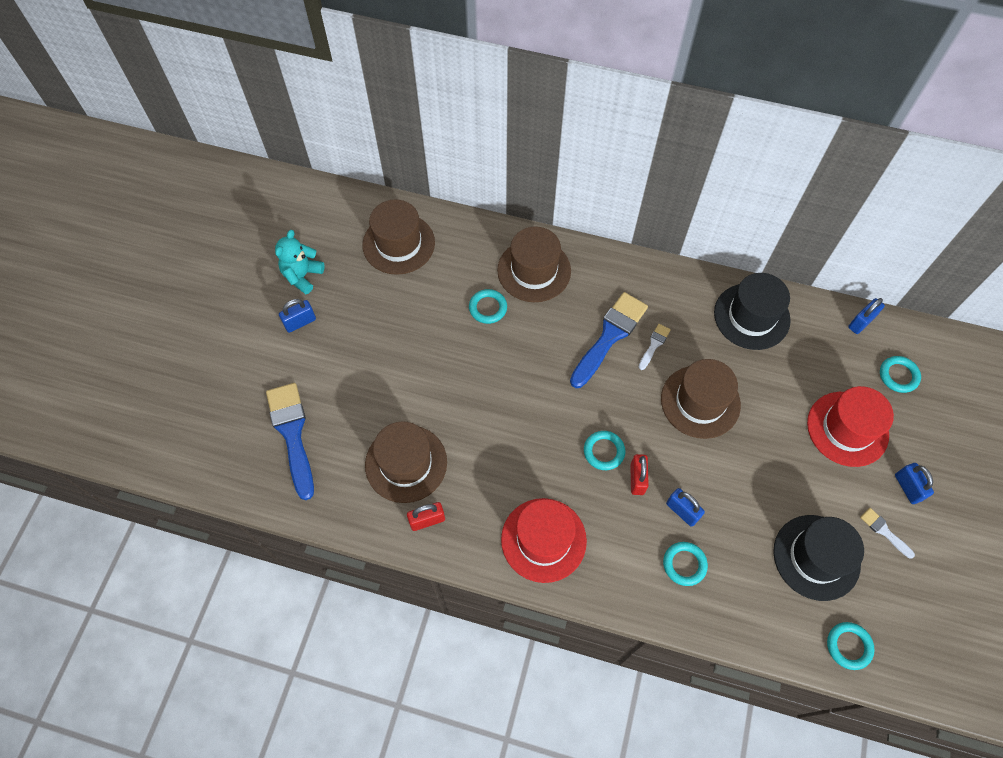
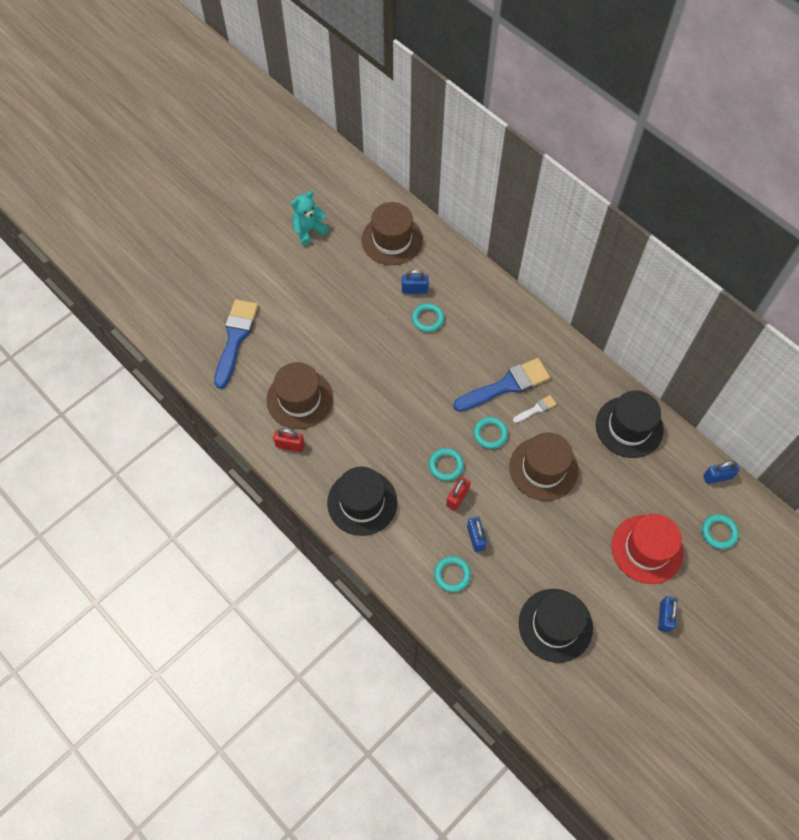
camera: 30 degrees right, 0 degrees up
(300, 322) = (287, 263): blue padlock -> blue padlock (414, 290)
(534, 270) = (480, 308): brown hat -> none
(543, 540) = (362, 502): red hat -> black hat
(848, 646) = (535, 698): turquoise ring -> turquoise ring (490, 434)
(884, 531) = (622, 637): white brush -> none

